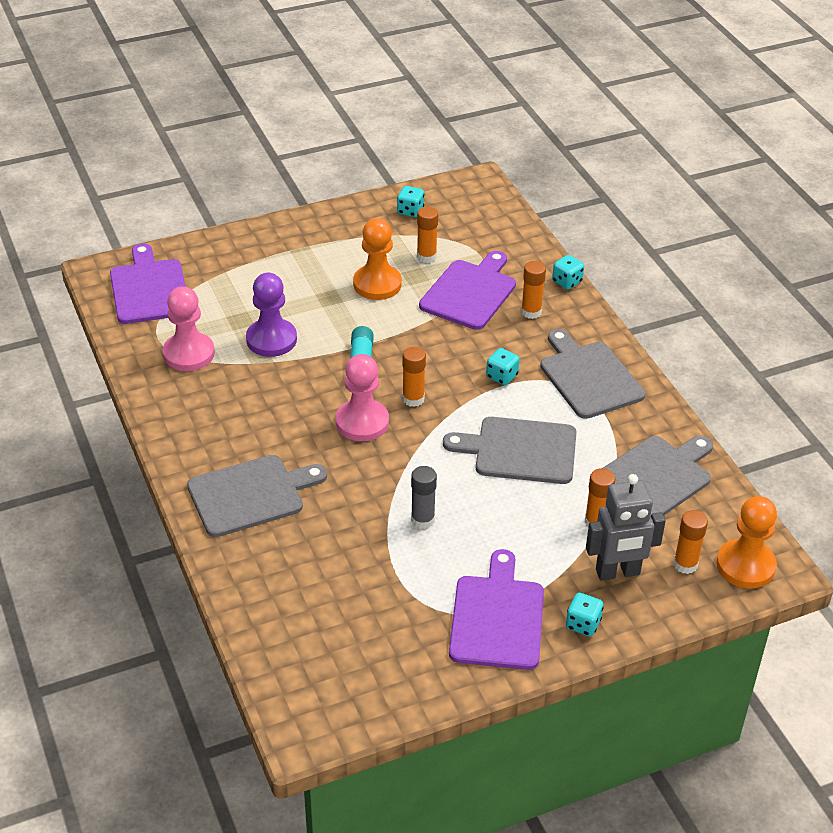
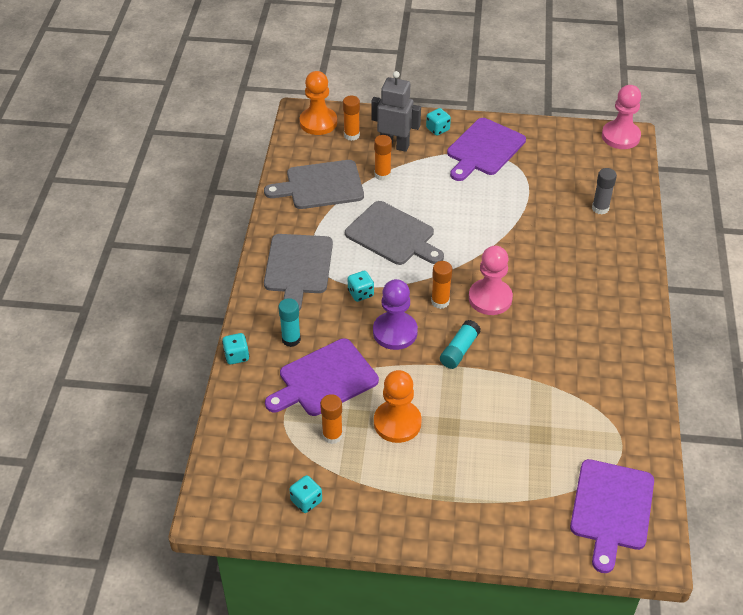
camera: 150 degrees left, 5 degrees up
(189, 354) = (600, 416): pink pawn -> pink pawn (620, 136)
(251, 495) = (599, 276): grey cutting board -> none
(271, 340) = (522, 401): purple pawn -> purple pawn (395, 332)
(422, 520) = (491, 216): grey glue stick -> grey glue stick (600, 208)
(531, 312) = (291, 339): orange glue stick -> turquoise glue stick

